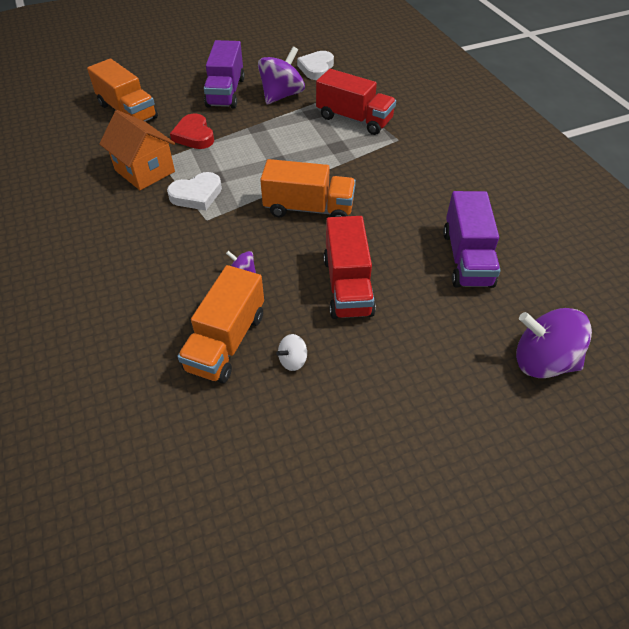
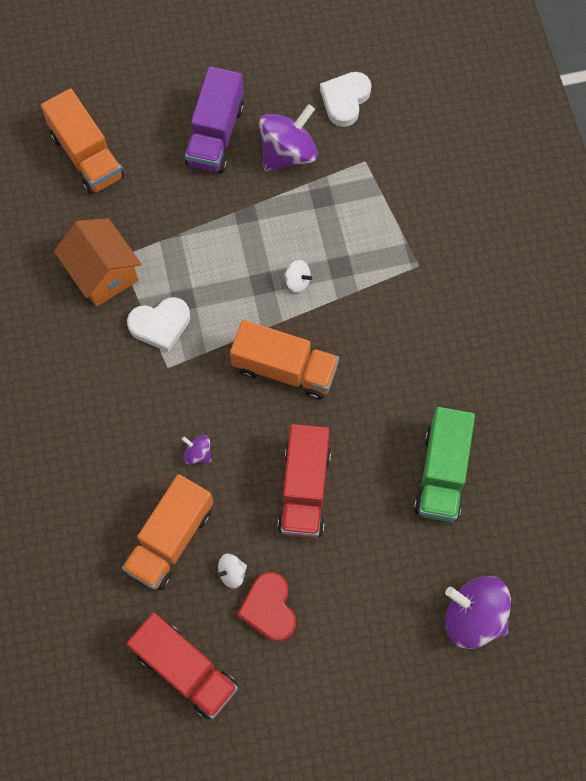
camera: 10 degrees right, 20 degrees up
(194, 135) = (167, 217): red heart -> red heart (269, 608)
(306, 158) = (297, 281): none -> white spinning top
(354, 119) = (372, 217): red truck -> red truck (186, 669)
(467, 258) = (442, 473): purple truck -> green truck

